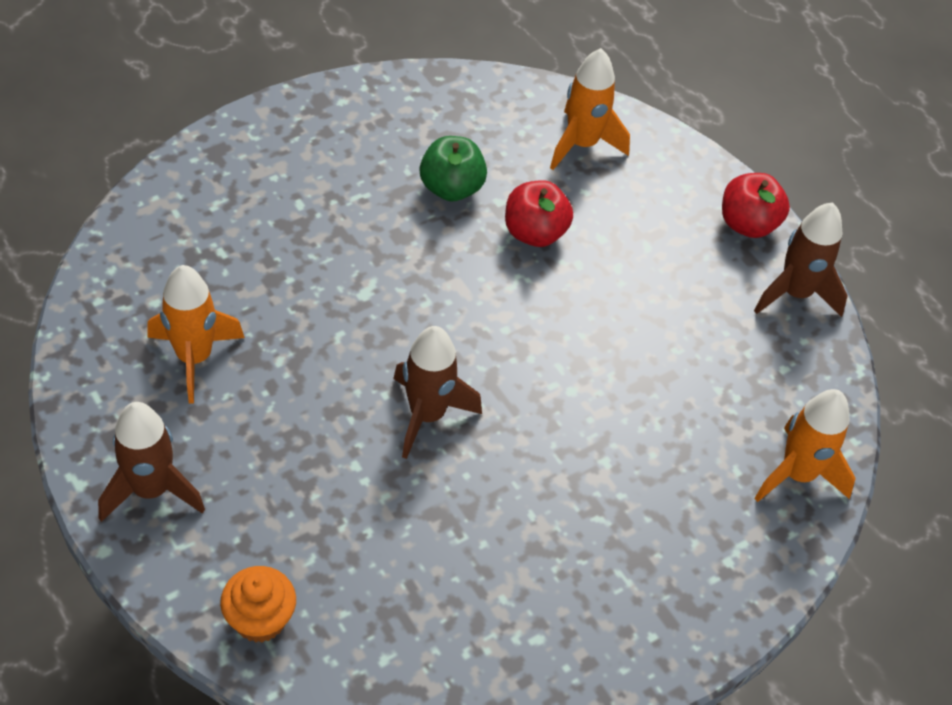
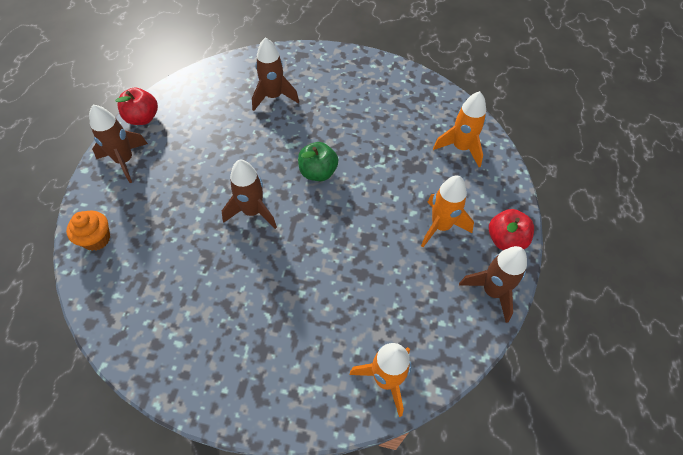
camera: 50 degrees right, 5 degrees up
(194, 358) = (198, 124): orange rocket -> orange rocket (440, 226)
(256, 241) = (273, 97): none -> brown rocket
(451, 188) = (377, 128): green apple -> green apple (318, 172)
(534, 233) = (391, 170): red apple -> red apple (143, 118)

